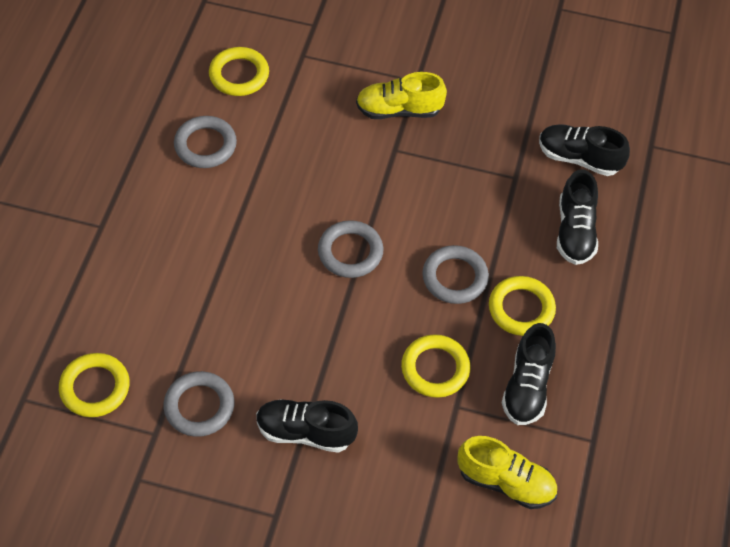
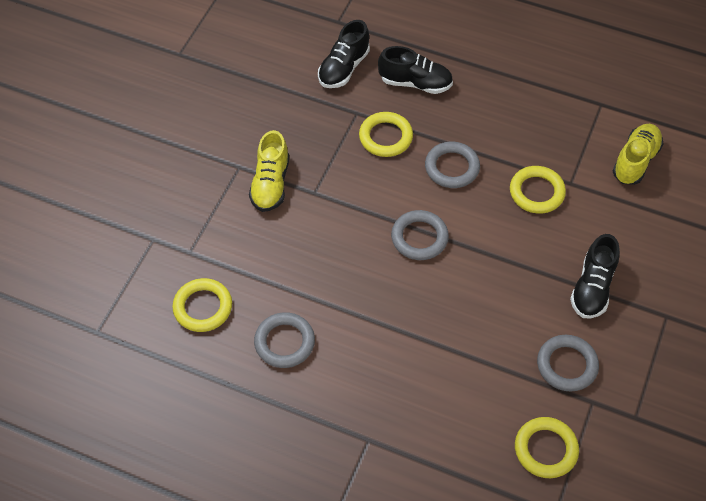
camera: 80 degrees left, 0 degrees up
(521, 309) = (485, 128): yellow ring -> yellow ring (385, 137)
(527, 387) = (555, 136): black shoe -> none

